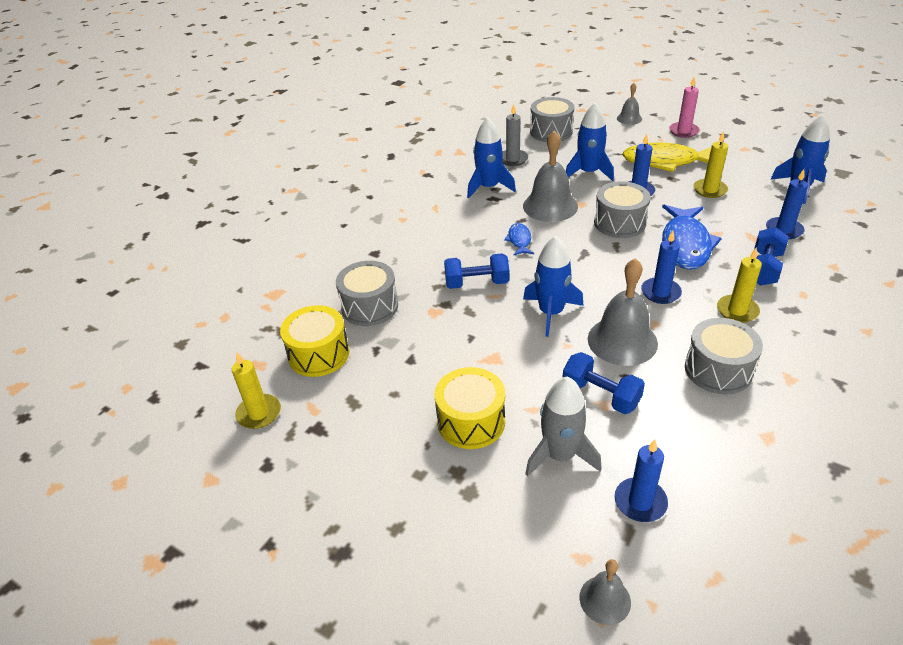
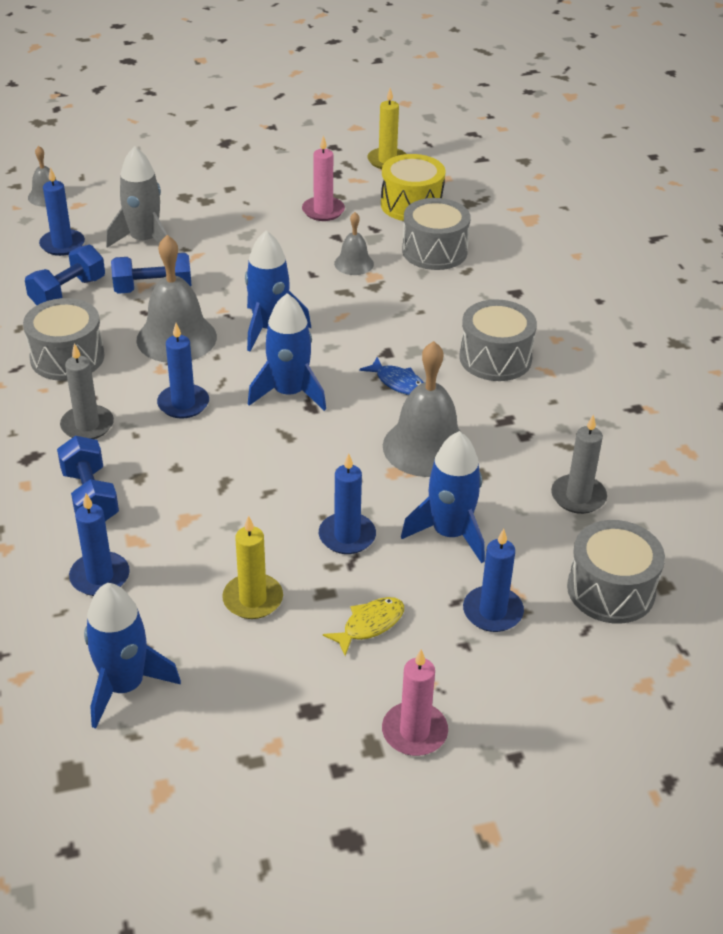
camera: 130 degrees right, 0 degrees up
(384, 391) = (323, 211): none -> pink candle
(471, 421) = (233, 227): yellow drum -> none
(477, 283) = (374, 317): blue dumbbell -> blue dumbbell (68, 292)
(489, 187) = (536, 432): blue rocket -> blue rocket (289, 393)
(607, 145) = (492, 612): none -> blue candle
(619, 223) = (316, 469): grey drum -> grey drum (495, 358)
(629, 118) = (540, 711): grey bell -> grey bell (354, 263)
(665, 162) = (369, 625): yellow fish -> yellow fish, size x0.49
(686, 244) = (207, 481): blue fish -> none
(737, 311) = (87, 425): yellow candle -> grey candle

